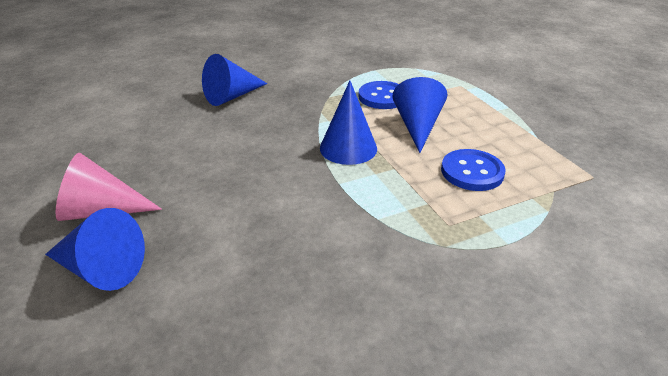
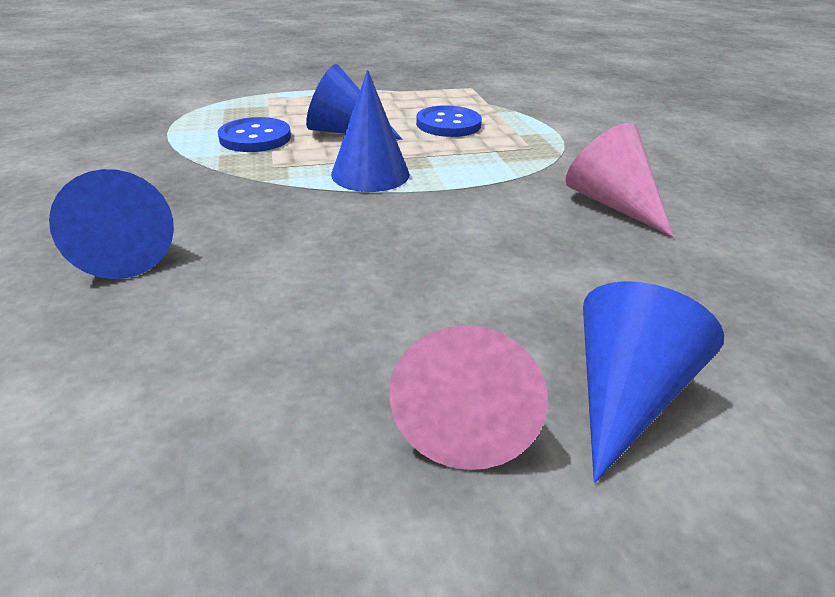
camera: 80 degrees left, 0 degrees up
(348, 278) = (612, 203): none -> pink cone

